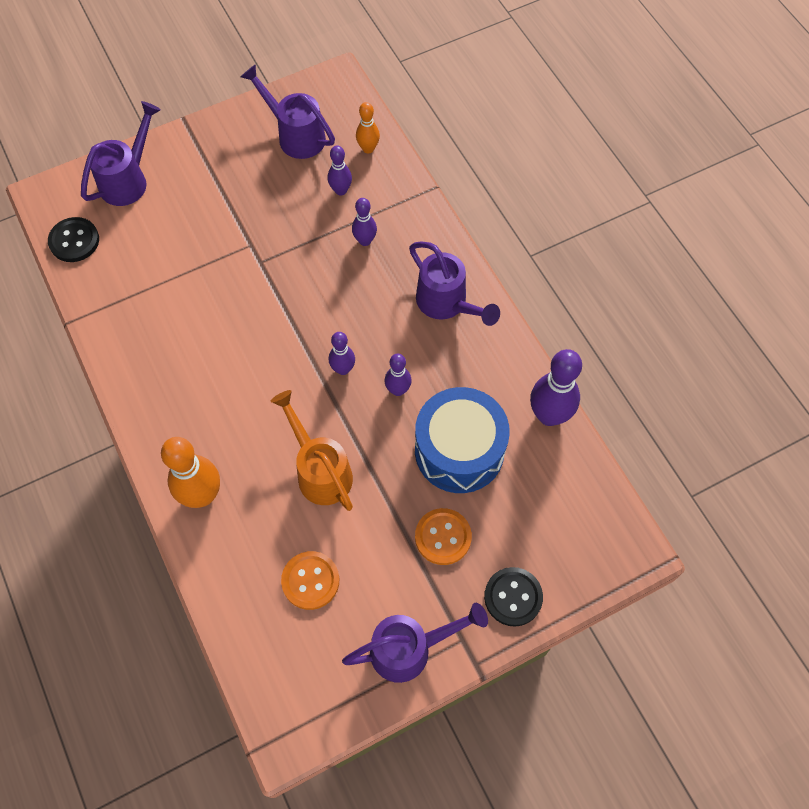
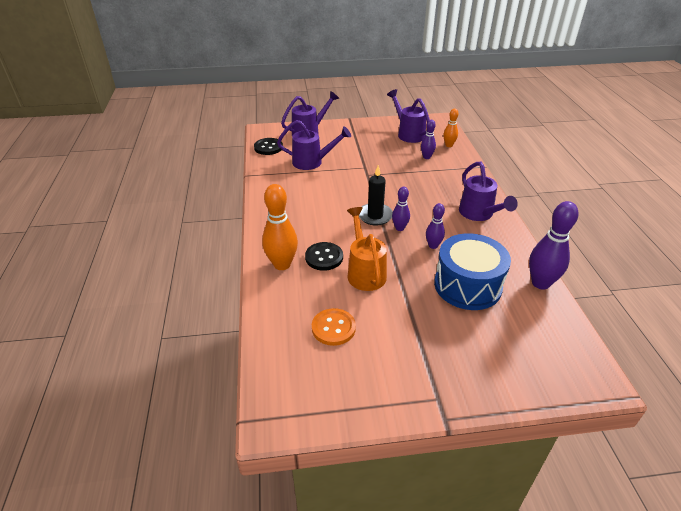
camera: 20 degrees right, 25 degrees down
(300, 354) = (375, 216): none -> black candle
(365, 241) = (434, 178): purple bowling pin -> none
(409, 649) = (393, 391): purple watering can -> purple watering can (312, 162)
(443, 537) = (441, 330): orange button -> none
(513, 597) = (488, 382): black button -> black button (324, 257)

